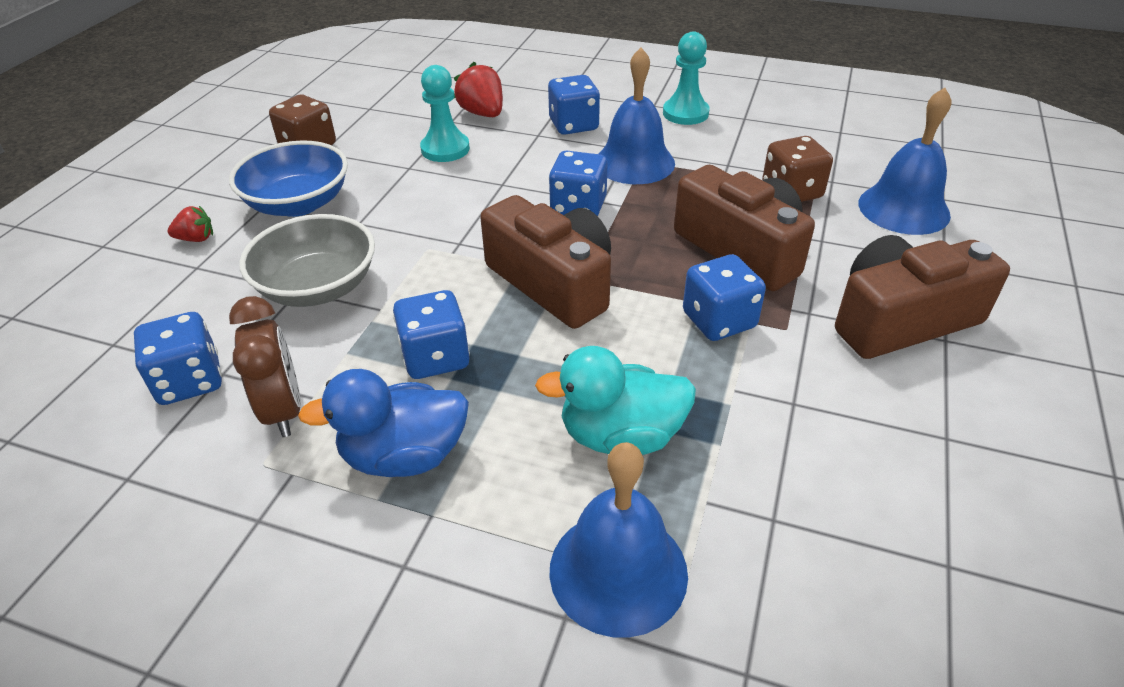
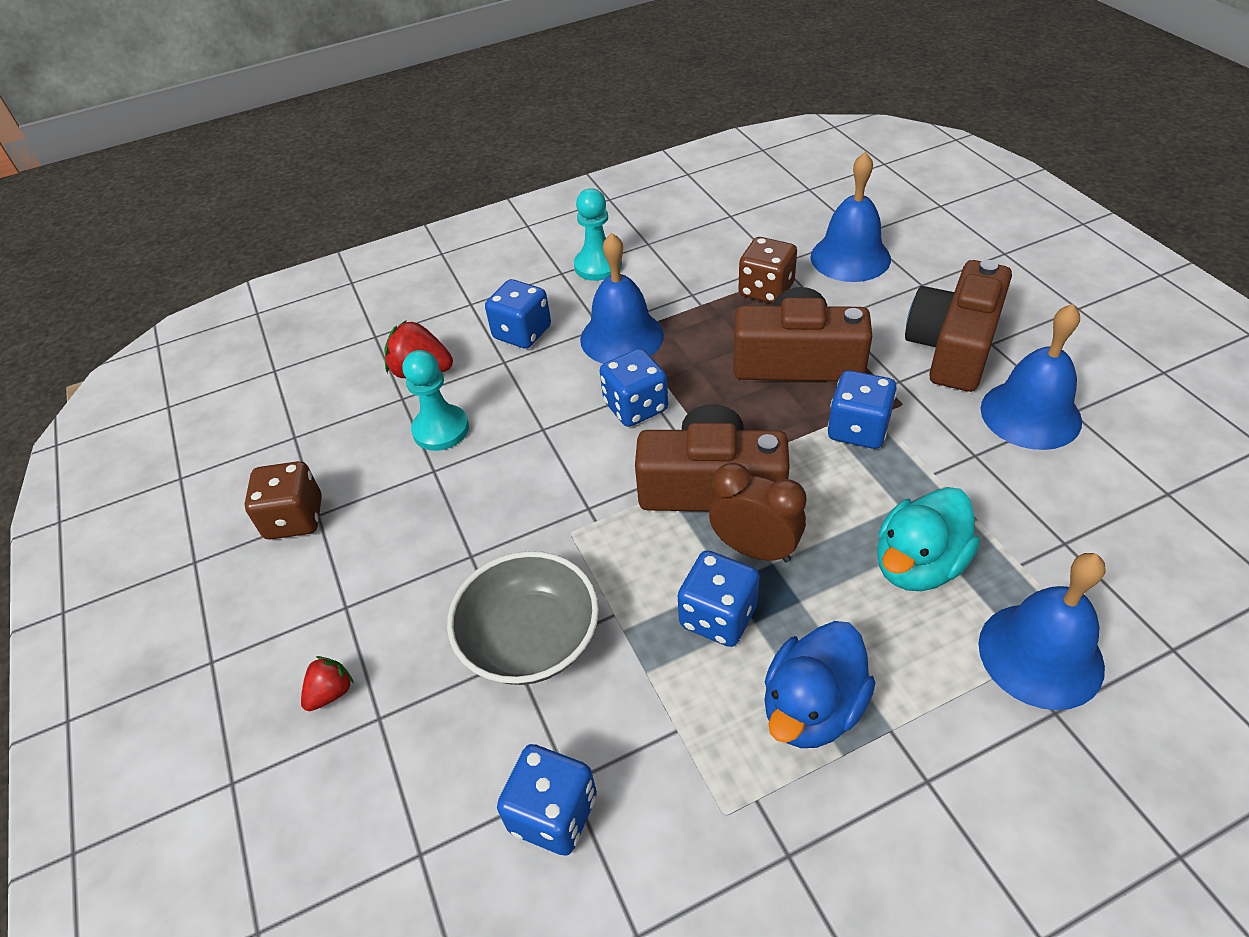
camera: 40 degrees left, 5 degrees up
(283, 410) = (671, 761): brown clock -> brown clock (755, 549)
(298, 203) = (381, 580): blue bowl -> none
(897, 411) = (1030, 414): none -> blue bell

